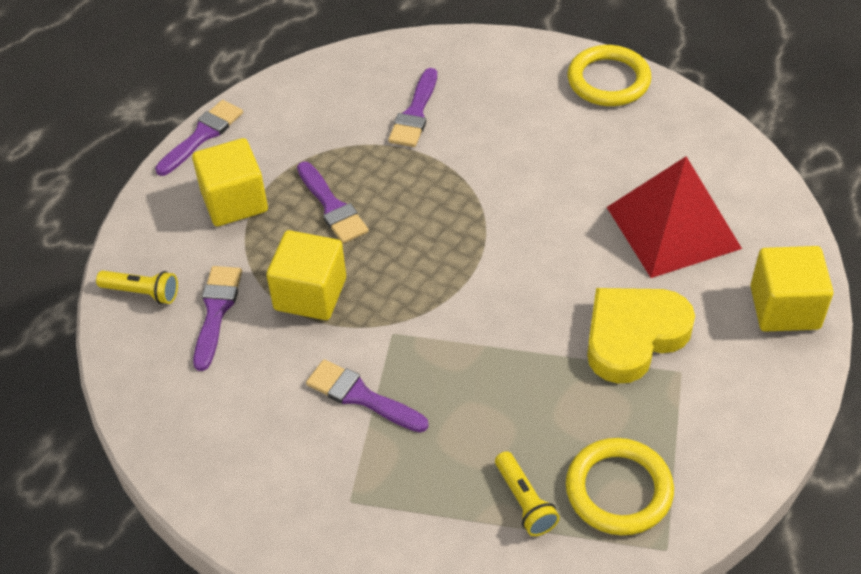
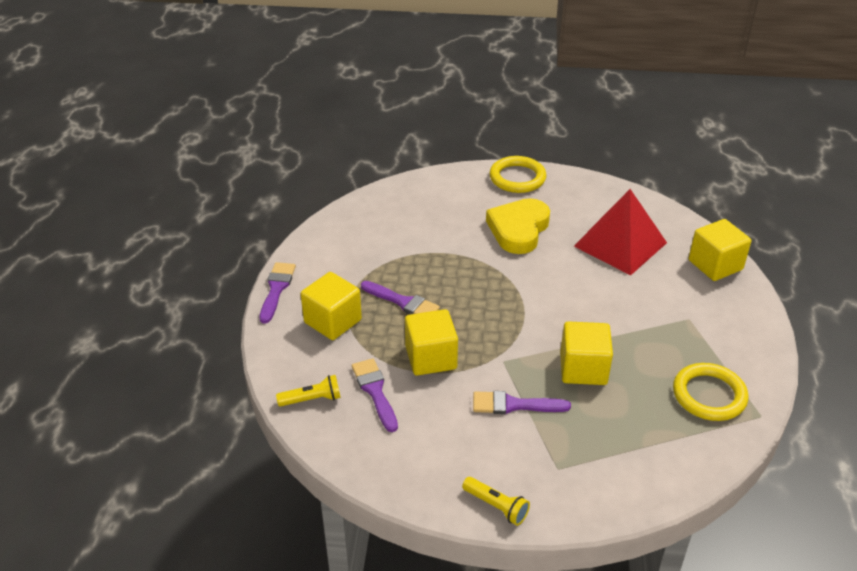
camera: 30 degrees left, 10 degrees down
(415, 113) = (413, 231): purple brush -> none
(483, 384) = (583, 369): none -> yellow cube
(524, 501) = (662, 424): yellow flashlight -> yellow flashlight (496, 506)
(633, 336) = (647, 310): yellow heart -> yellow heart (518, 230)

